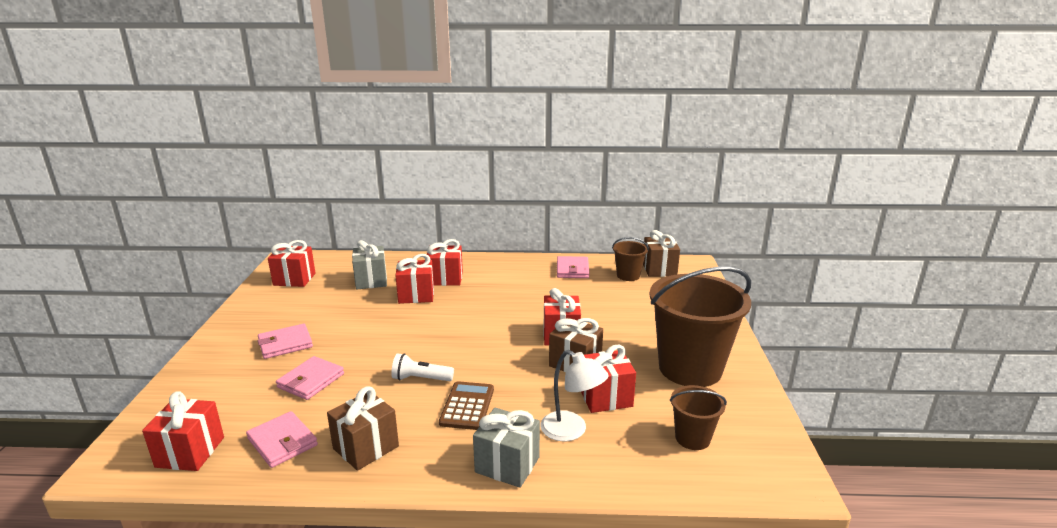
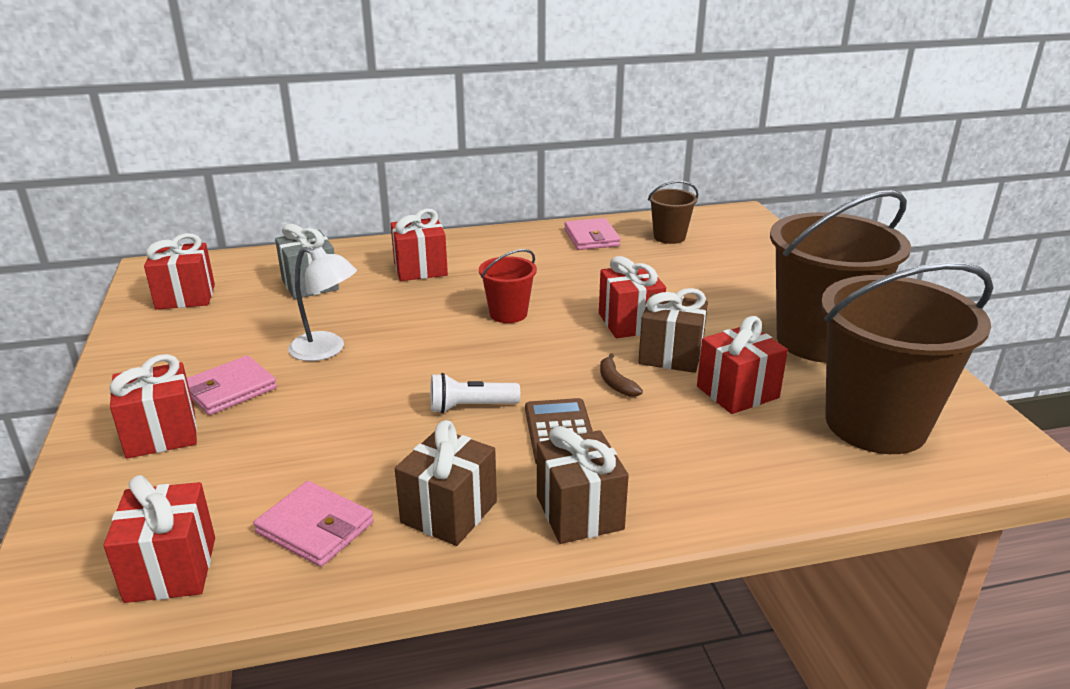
camera: 15 degrees left, 5 degrees up
(311, 380) = (305, 435): pink wallet -> none
(416, 295) = (391, 296): red gift -> red gift (161, 434)
(483, 317) = (508, 314): none -> red bucket
(507, 465) = (664, 499): grey gift -> none
(525, 377) = (616, 383): none -> brown banana
(571, 431) = (720, 441): white lamp -> white lamp (326, 350)
(659, 269) = (704, 225): brown gift -> brown gift (579, 512)
(692, 438) = (875, 424): brown bucket -> brown bucket, size x2.11

